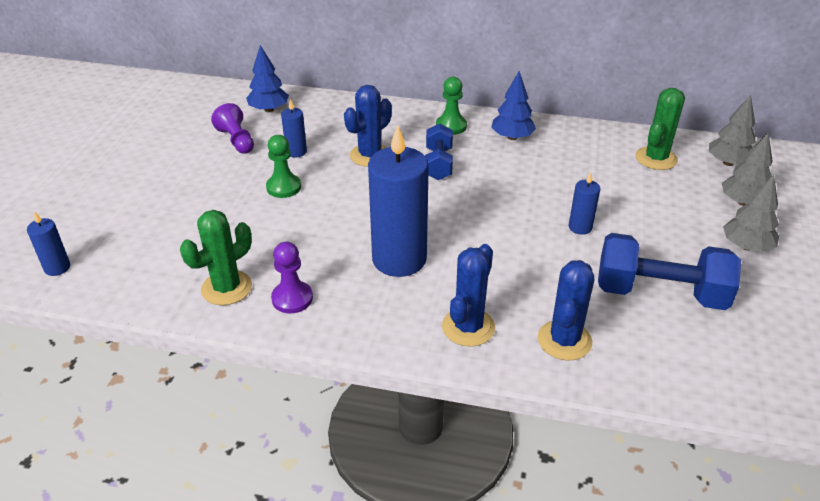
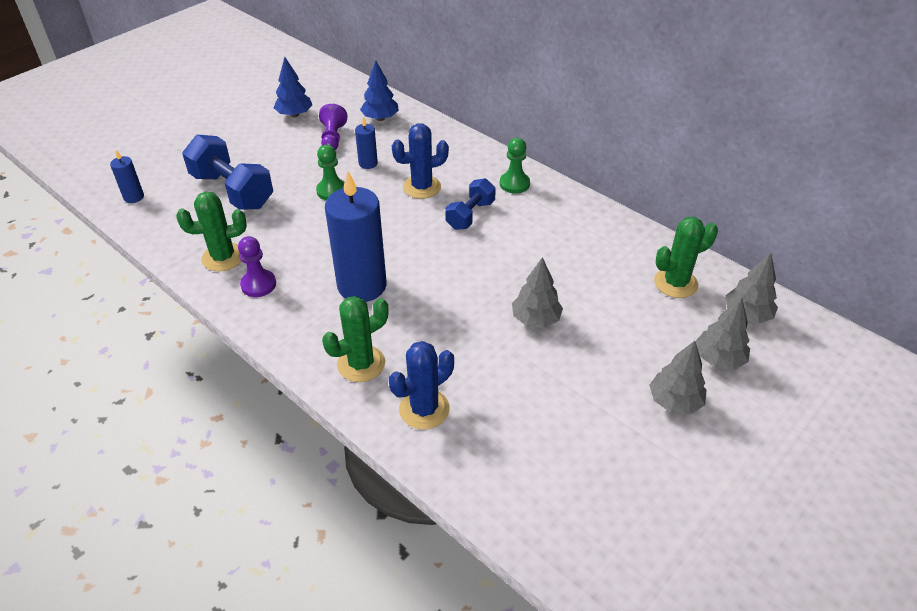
camera: 30 degrees right, 5 degrees up
(468, 327) = (361, 364): blue cactus -> green cactus
(512, 137) = (558, 213): blue tree -> blue tree (294, 114)
(580, 227) = (535, 319): blue candle -> grey tree
(660, 293) = (545, 407): blue dumbbell -> blue dumbbell (232, 191)

